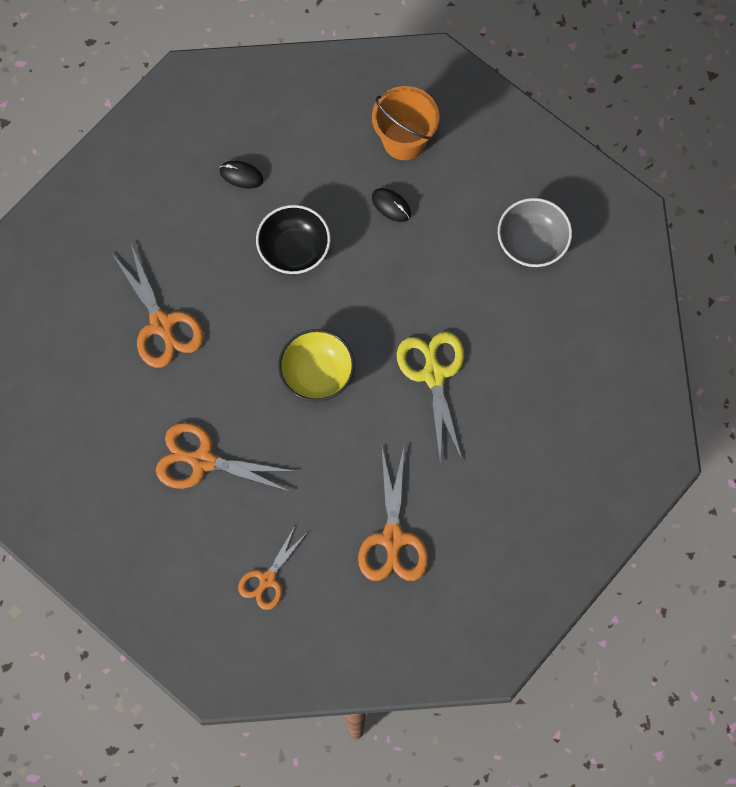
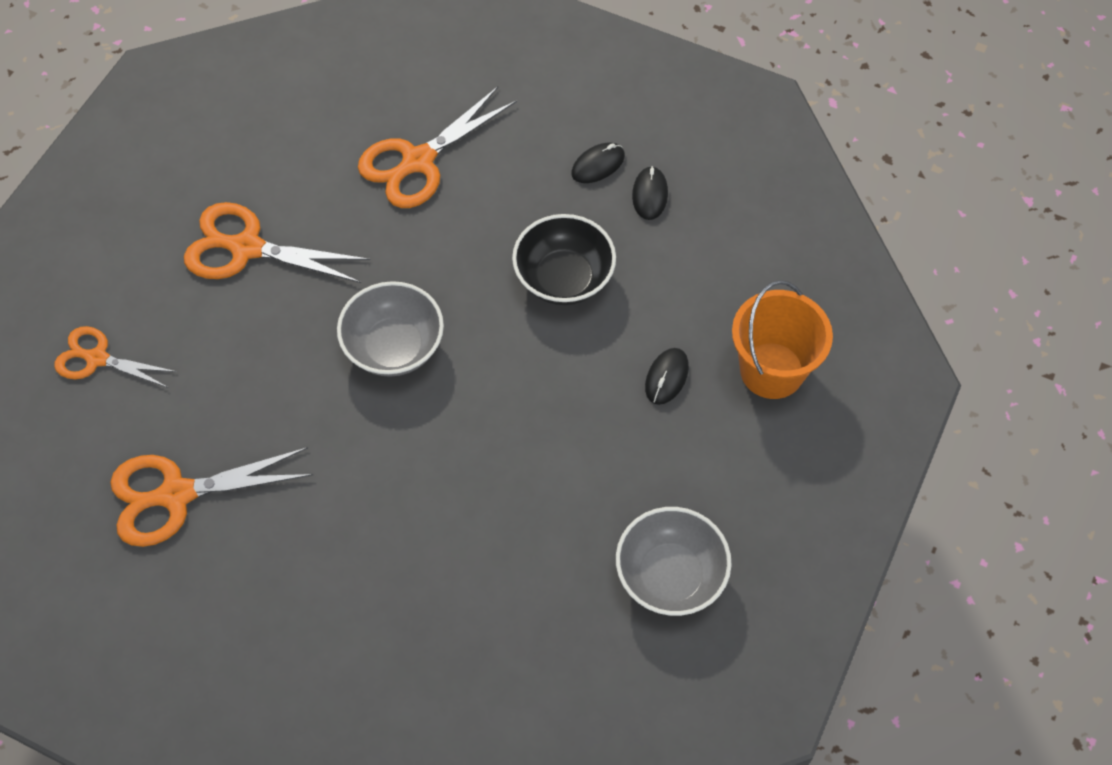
camera: 75 degrees right, 10 degrees down
(202, 460) = (246, 248): orange scissors -> orange scissors turned 75 degrees counterclockwise
(204, 203) = (598, 165): none -> black mouse
(317, 374) = (394, 347): yellow bowl -> grey bowl
(434, 374) = (429, 490): yellow scissors -> none

